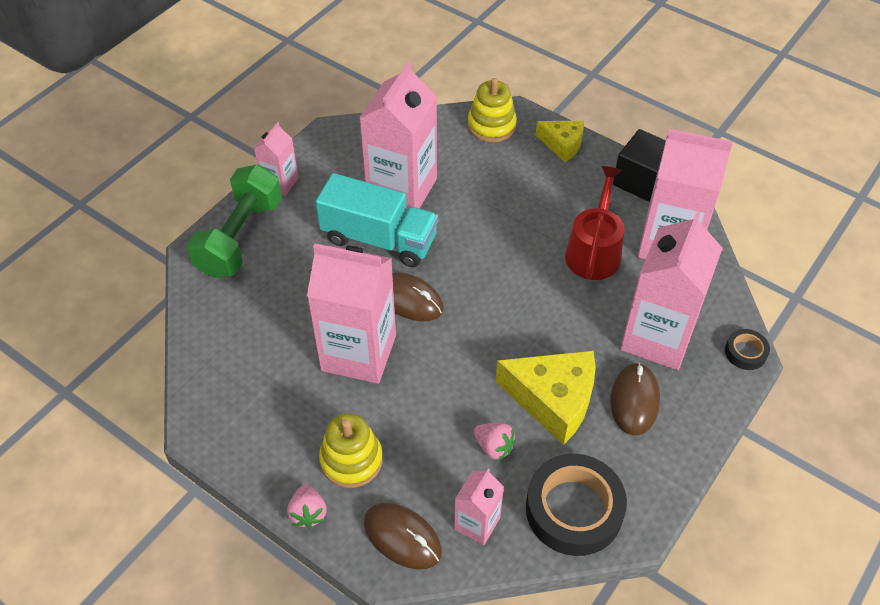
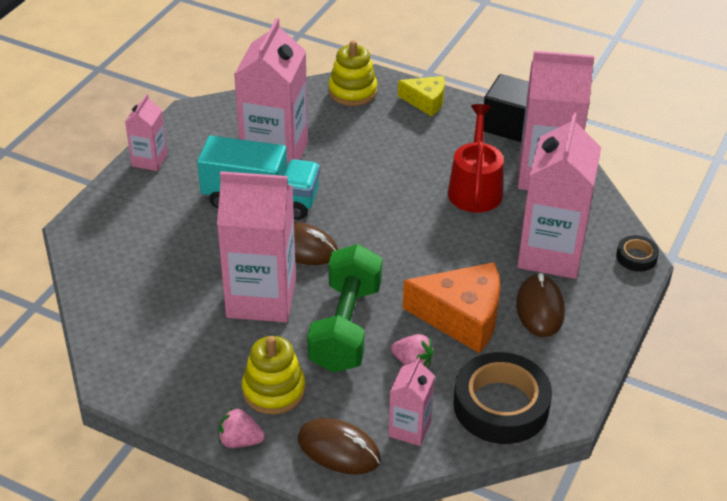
camera: 10 degrees left, 10 degrees down
(240, 237) = (118, 212): green dumbbell -> green dumbbell (345, 327)
(308, 513) = (240, 441): pink strawberry -> pink strawberry turned 120 degrees clockwise
(553, 400) = (462, 317): yellow cheese -> orange cheese

